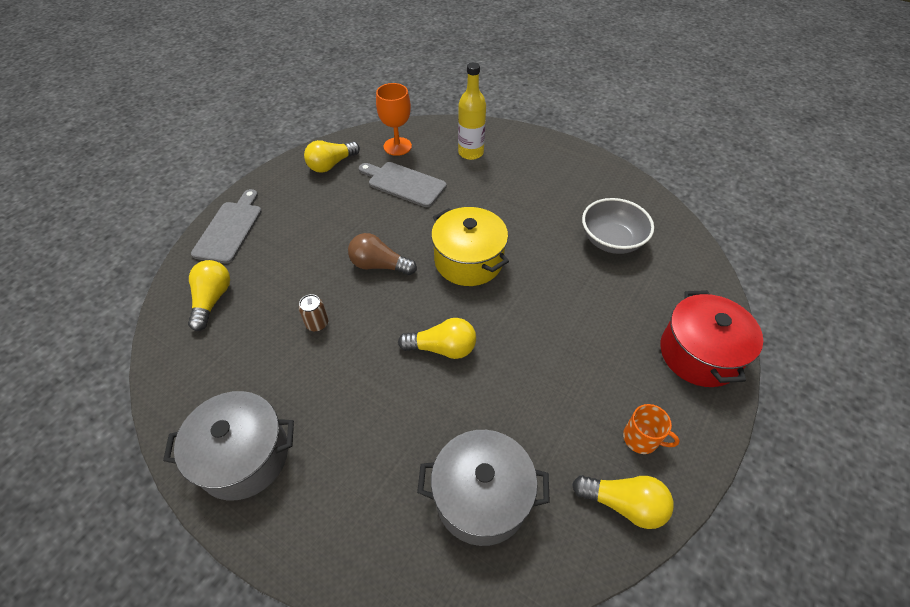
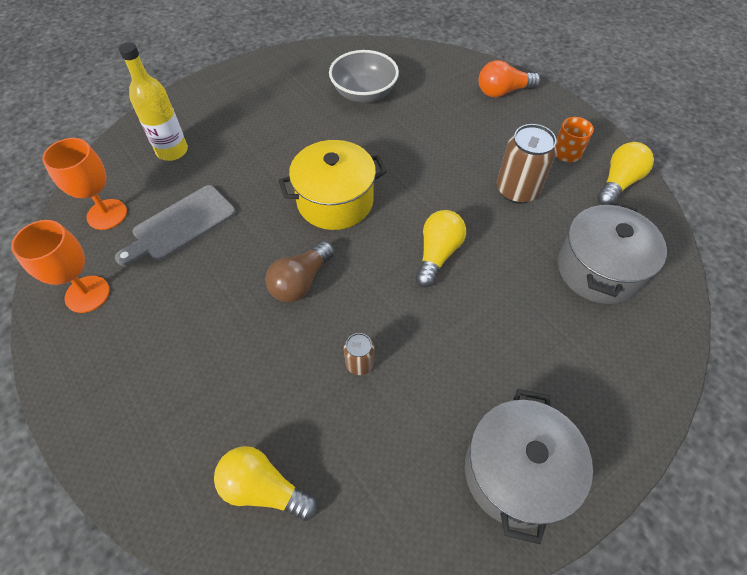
camera: 70 degrees left, 5 degrees up
(230, 229) = (134, 449): grey cutting board -> none
(331, 164) = (87, 294): yellow light bulb -> orange goblet
(554, 397) = (517, 190): none -> brown can
(699, 354) = (503, 91): red pot -> orange light bulb

